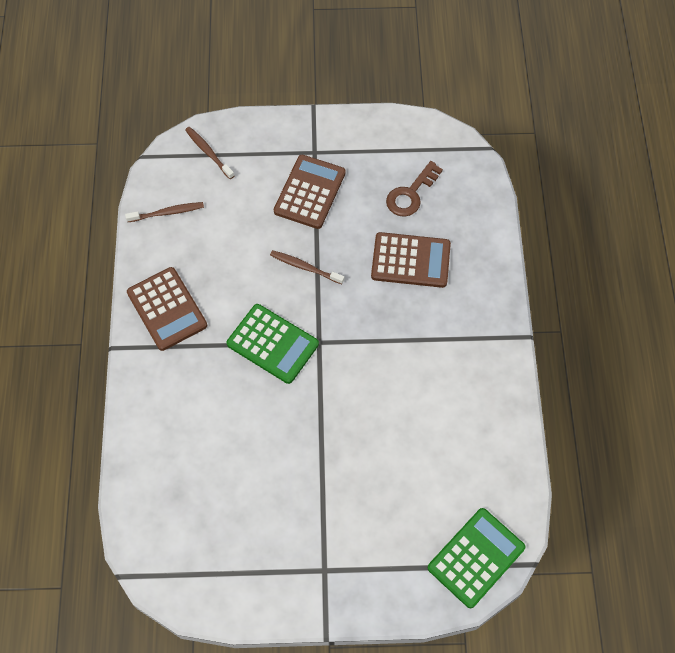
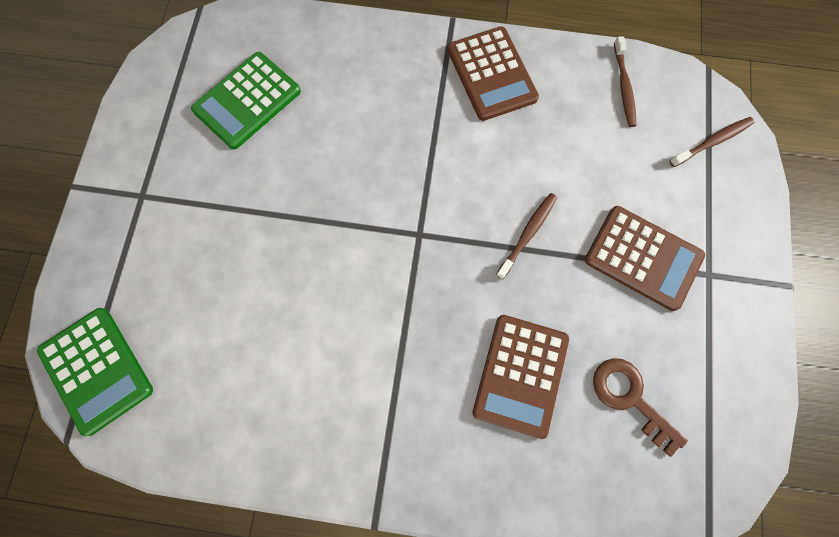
camera: 100 degrees right, 10 degrees up
(167, 309) = (491, 74): brown calculator -> brown calculator turned 90 degrees counterclockwise
(272, 344) = (426, 181): green calculator -> green calculator (247, 101)

